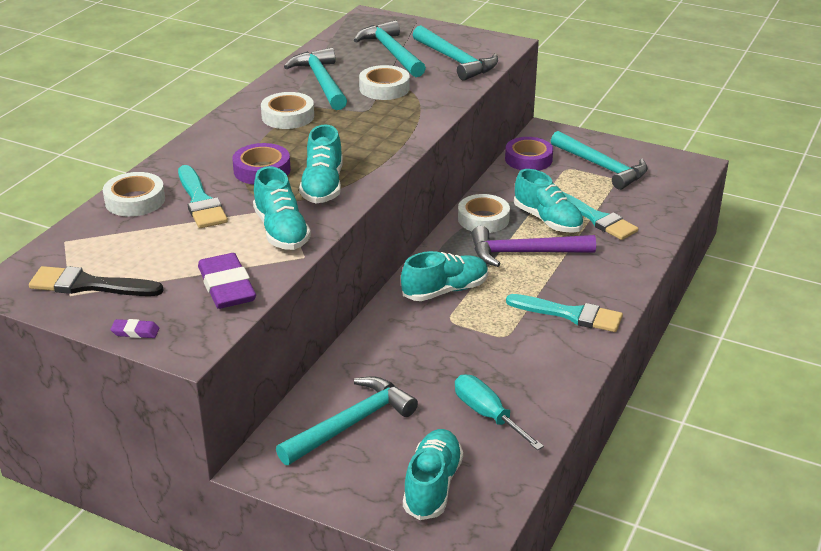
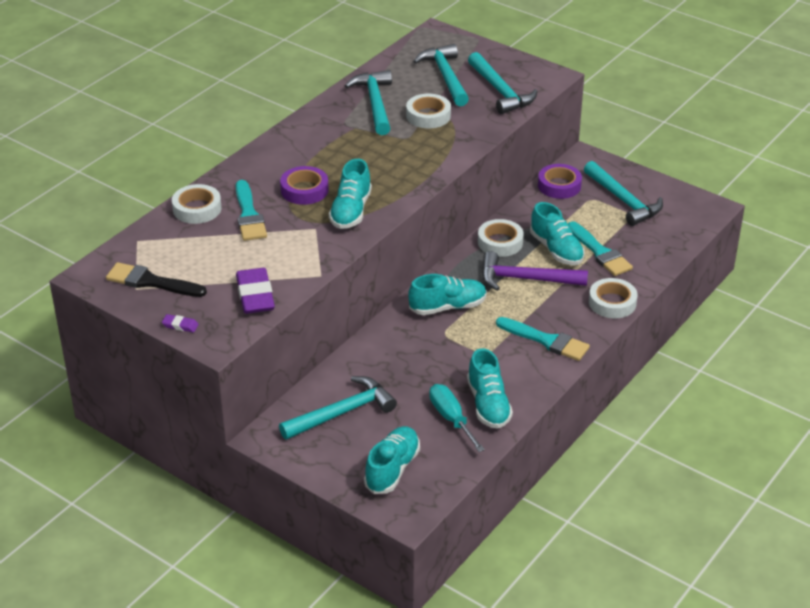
camera: 10 degrees right, 5 degrees up
(281, 231) = (308, 250): turquoise shoe -> turquoise shoe (488, 405)
(288, 116) = (338, 137): white tape -> white tape (612, 303)

